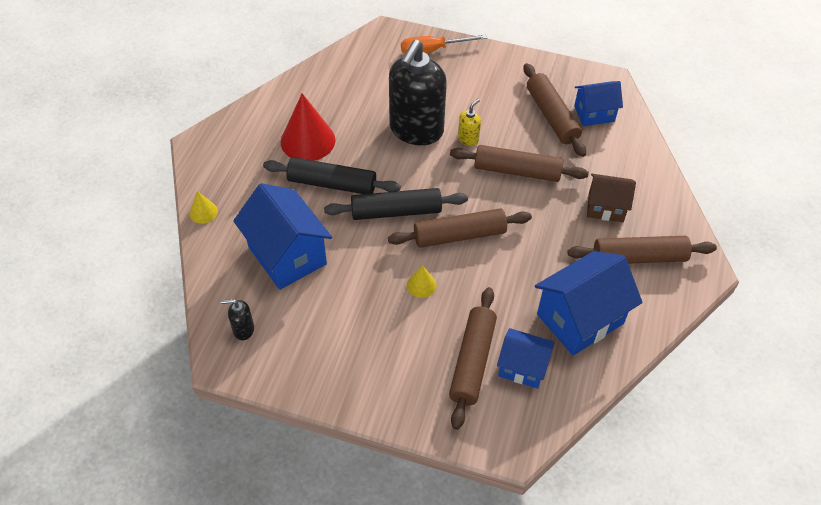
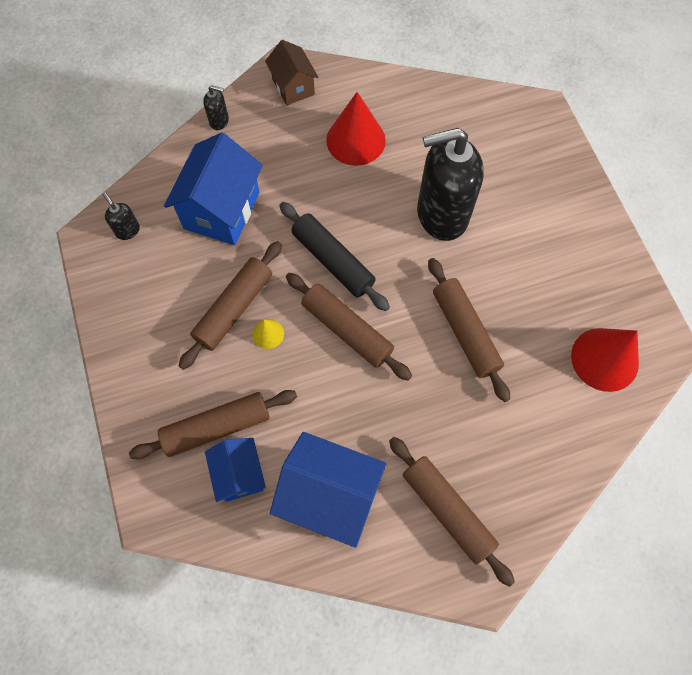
camera: 55 degrees right, 15 degrees up
(203, 212) = (219, 121): yellow cone -> black soap dispenser
(332, 184) = (323, 191): black rolling pin -> none
(432, 50) = (556, 163): orange screwdriver -> none
(468, 138) = (469, 265): yellow soap dispenser -> none
(551, 116) = (565, 321): brown rolling pin -> brown rolling pin (233, 308)
(594, 114) = (604, 359): blue house -> red cone
(605, 207) = (486, 442): brown house -> brown house (293, 87)

